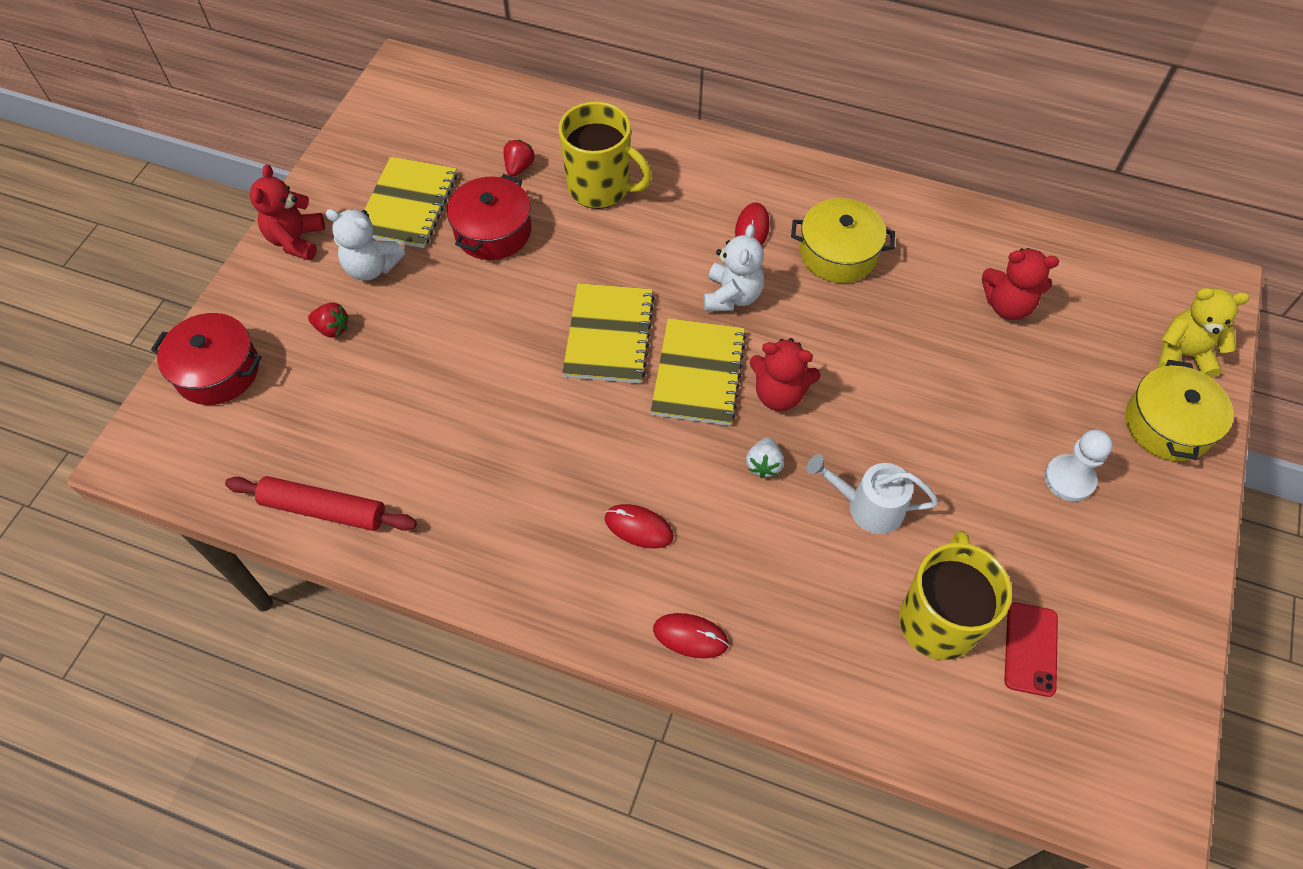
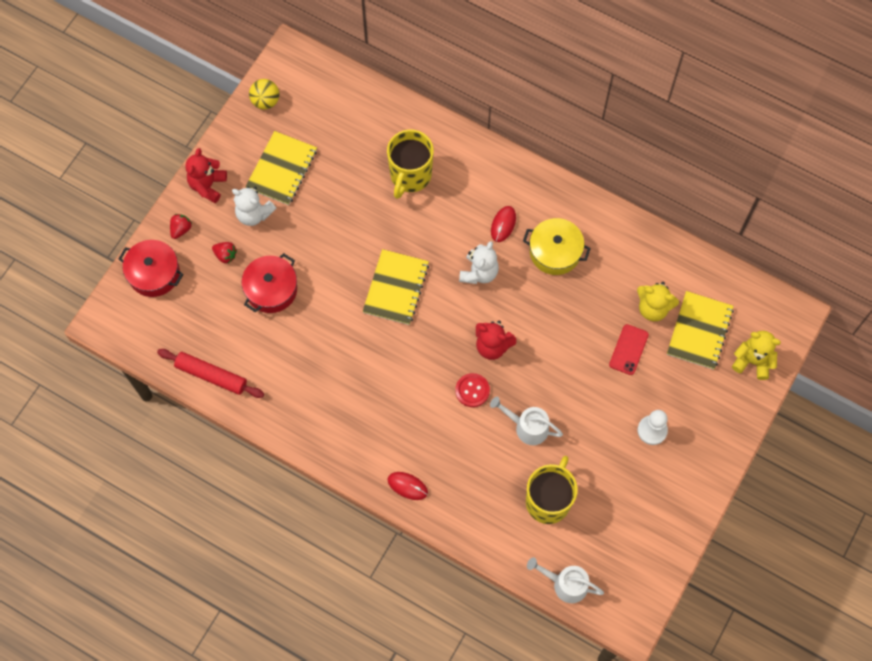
camera: 10 degrees right, 10 degrees up
(374, 126) = (265, 101): none -> yellow ball
(493, 231) = (334, 199): red pot -> red pot (271, 289)
(519, 167) = (358, 151): red strawberry -> red strawberry (181, 229)
(600, 188) = (410, 176): yellow mug -> yellow mug turned 75 degrees clockwise
(638, 527) = (391, 417): red mouse -> none
(698, 373) = (446, 324): yellow notebook -> yellow notebook (699, 331)
(763, 464) = (472, 390): white strawberry -> red button
(1007, 305) = (653, 308): red teddy bear -> yellow teddy bear
(1012, 763) = (565, 584): none -> white watering can
(1030, 649) = (595, 526): red phone -> red phone (628, 349)
(1167, 424) = (724, 406): yellow pot -> none

